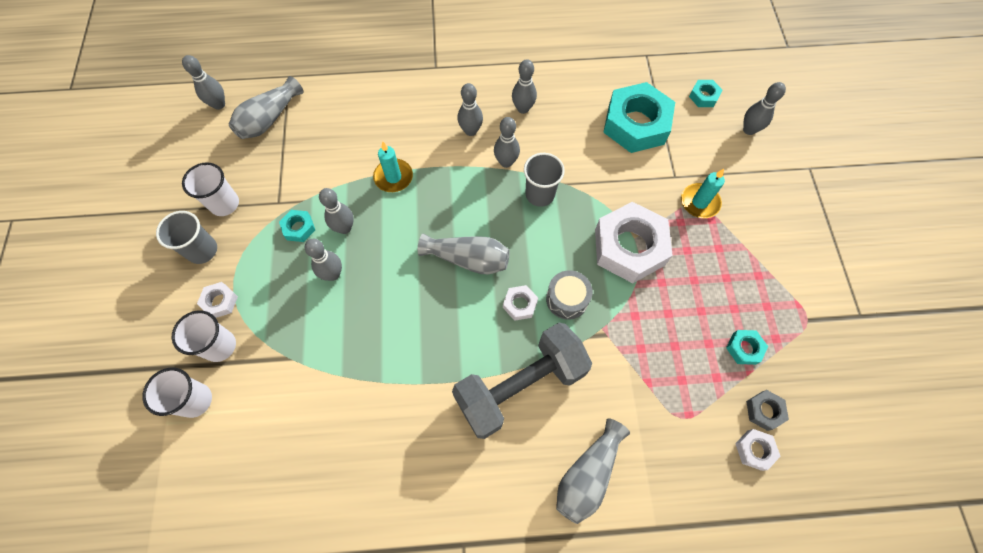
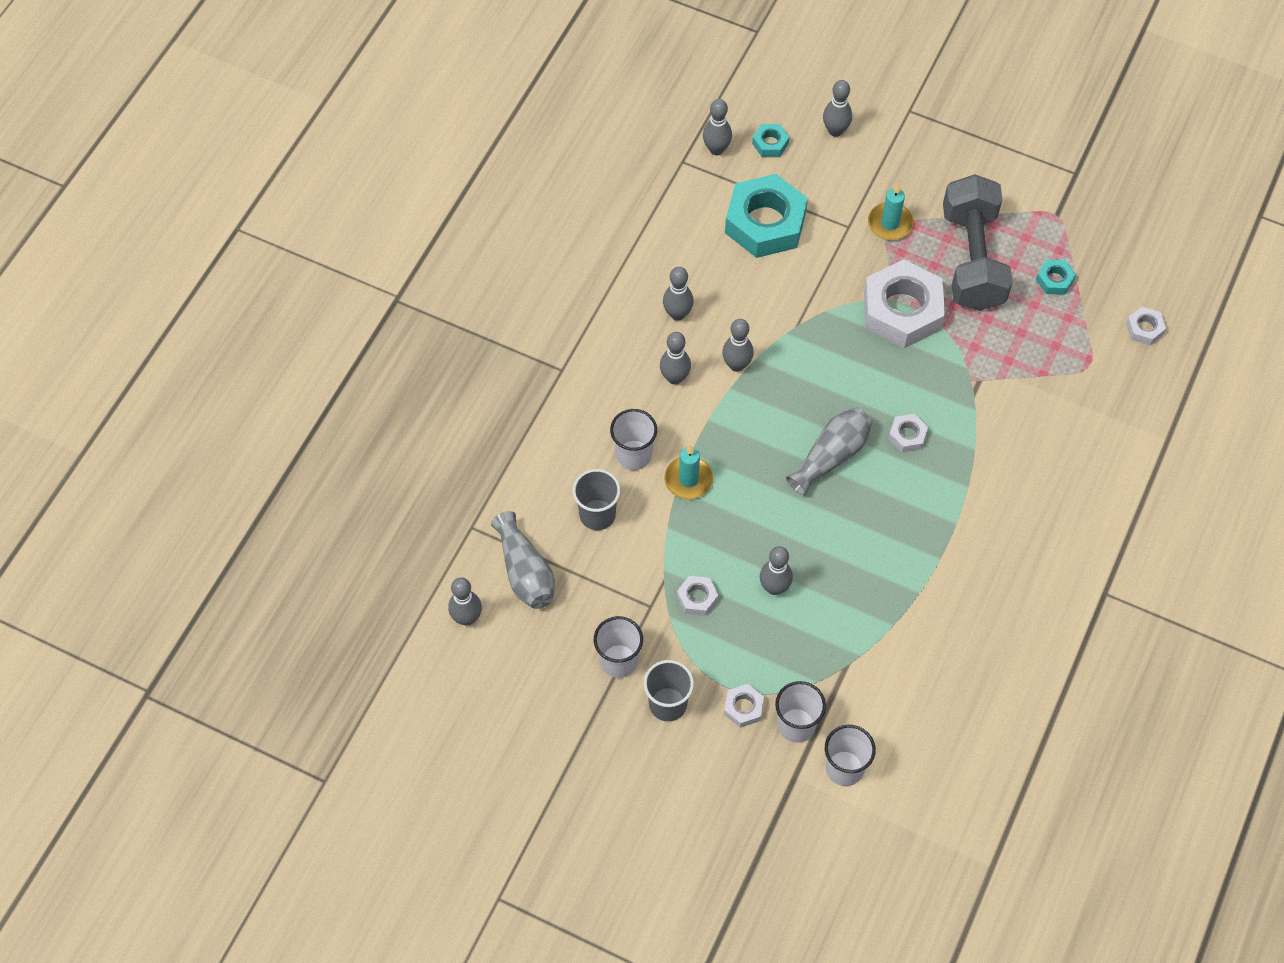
camera: 60 degrees left, 5 degrees down
(299, 228) = (697, 598): turquoise nut -> white nut
(344, 228) = (724, 553): grey bowling pin -> grey bowling pin (716, 149)
(394, 136) = (633, 455): none -> white cup
(520, 386) = (988, 477): grey dumbbell -> grey dumbbell (972, 259)
(540, 194) = (795, 355): grey cup -> grey cup (597, 515)
(567, 299) = (925, 393): grey drum -> none
(587, 474) = (1097, 466): grey vase -> none
(764, 411) = (1116, 300): grey nut -> none

